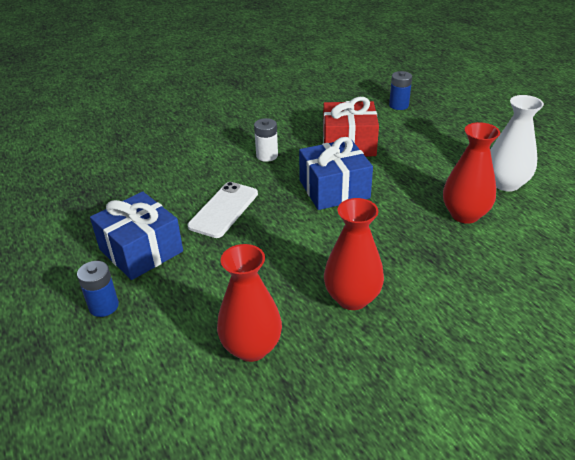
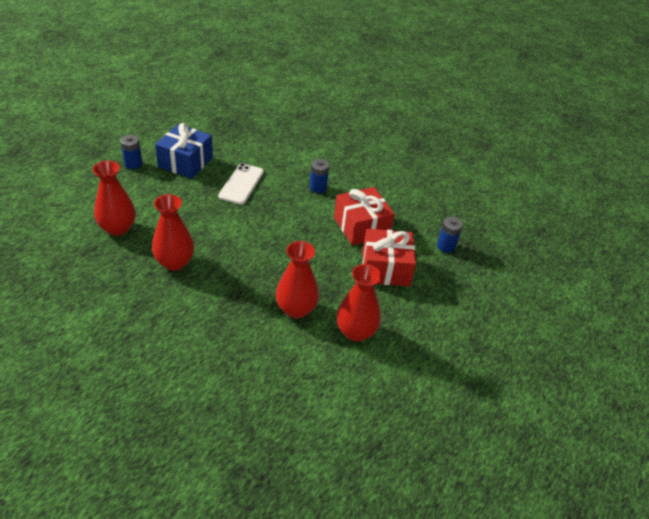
camera: 60 degrees right, 5 degrees up
(224, 210) = (241, 184): white phone -> white phone turned 75 degrees counterclockwise
(267, 155) = (318, 187): white battery -> blue battery
(334, 189) = (293, 231): blue gift -> none
(418, 145) = (385, 268): none -> red gift
(506, 183) = (355, 332): white vase -> red vase

